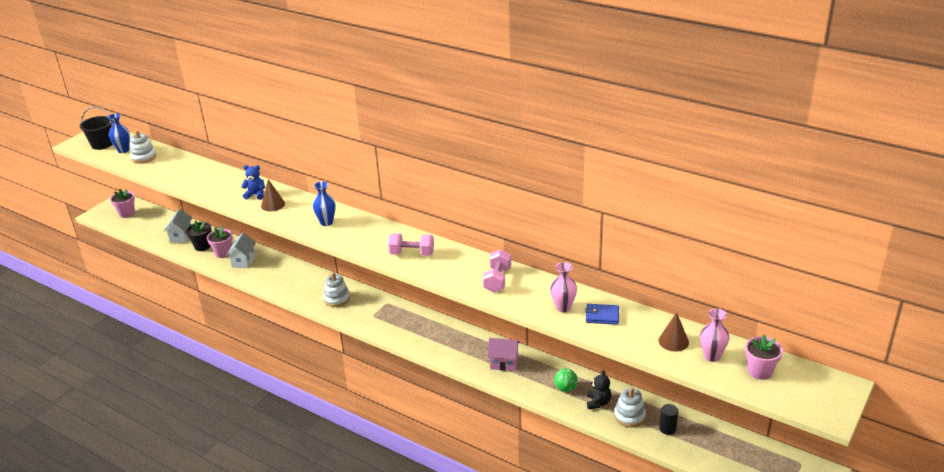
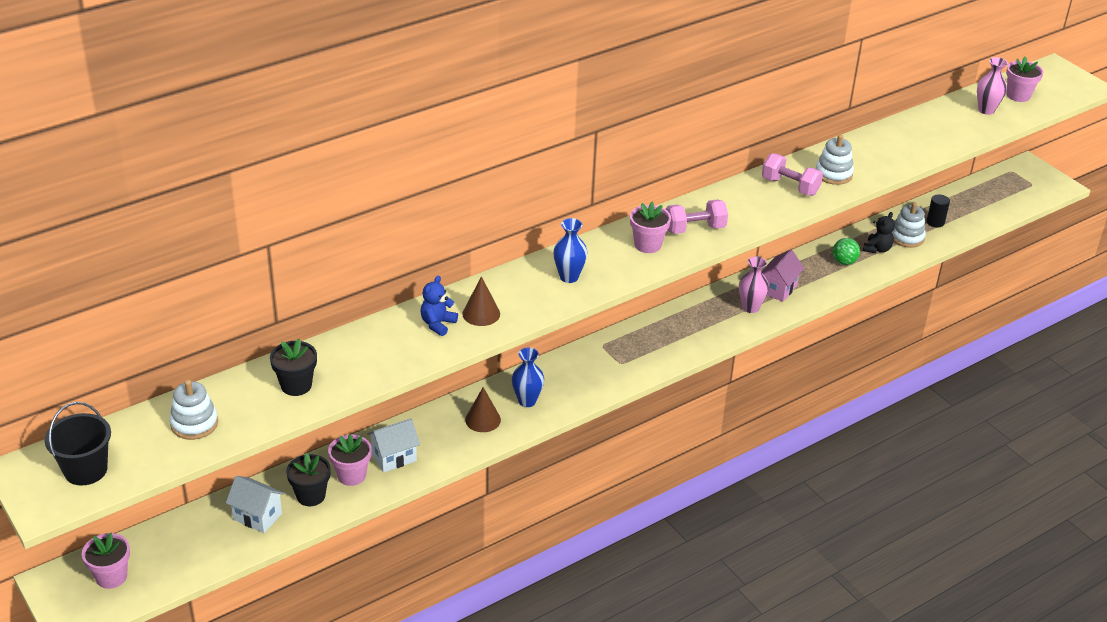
camera: 70 degrees left, 5 degrees up
(123, 150) = (140, 445): blue vase -> blue vase (527, 401)
(183, 172) = (296, 385): none -> black flower pot
(243, 261) = (394, 457): white house -> white house turned 60 degrees counterclockwise
(337, 299) = (561, 386): white stacking toy -> white stacking toy (833, 174)
(380, 240) = (647, 245): none -> pink flower pot
(412, 253) = (695, 229): pink dumbbell -> pink dumbbell turned 45 degrees clockwise
(563, 307) = (866, 162): pink vase -> pink vase (750, 307)
(598, 402) = (877, 249): black teddy bear -> black teddy bear turned 90 degrees clockwise
(602, 316) = (893, 145): blue wallet -> none
(673, 341) = (954, 121): brown cone -> brown cone (483, 419)

